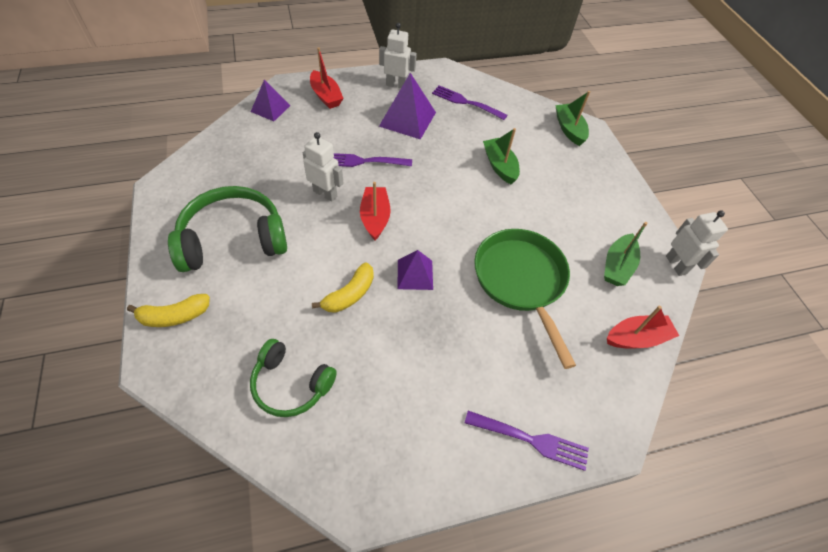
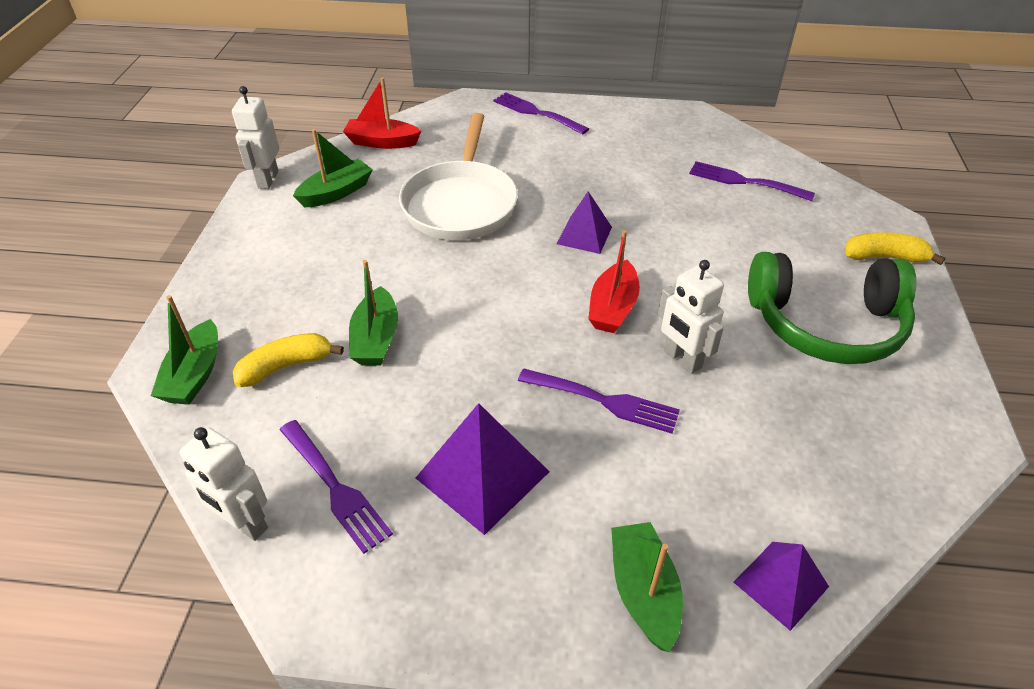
camera: 155 degrees left, 10 degrees down
(291, 384) = (745, 181): green headphones -> purple fork
(326, 96) = (643, 592): red boat -> green boat
(350, 294) = (671, 233): yellow banana -> yellow banana (286, 366)
(396, 85) = (461, 585): white robot -> white robot (244, 523)
(521, 281) = (461, 204): green pan -> white pan

